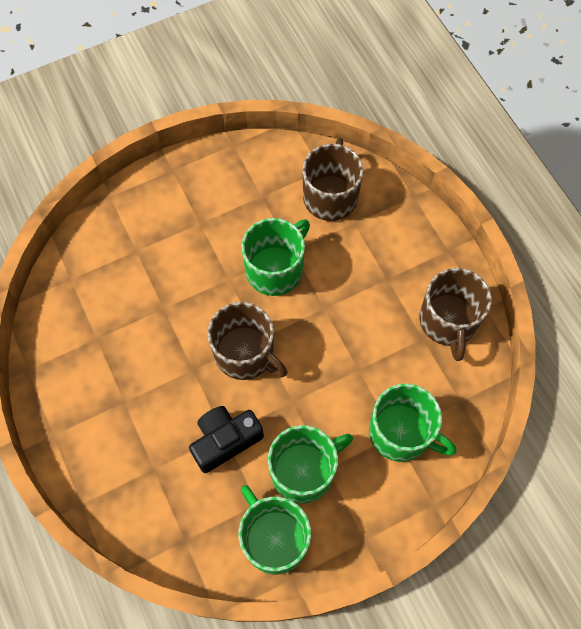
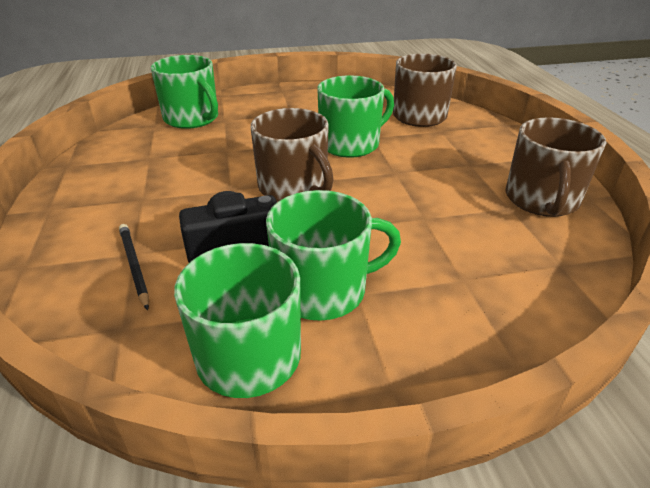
camera: 15 degrees right, 30 degrees down
(162, 482) = (134, 266): none -> black pencil
(401, 433) = (471, 278): green mug -> green mug (192, 118)

